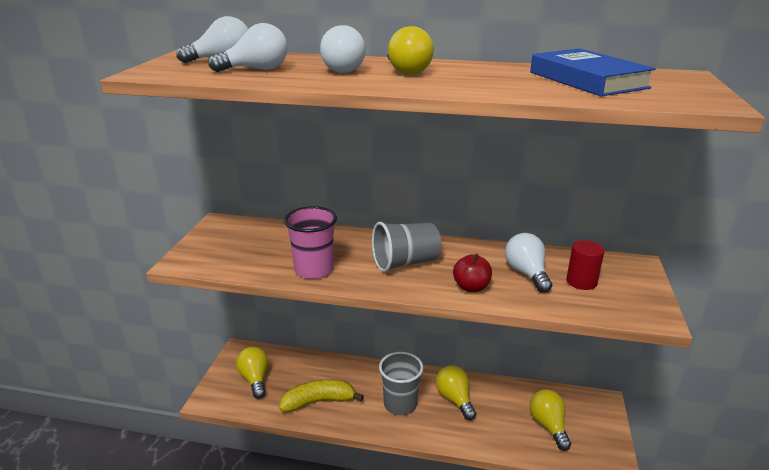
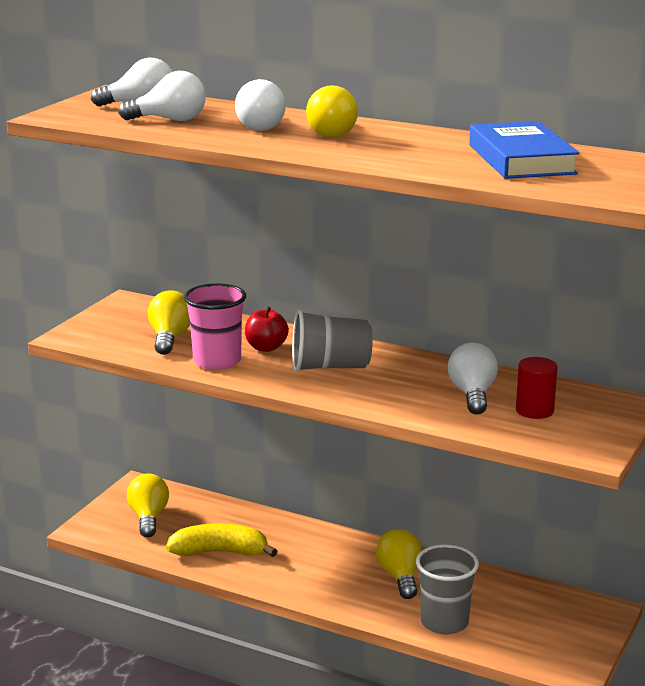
camera: 15 degrees right, 5 degrees down
(400, 404) = (324, 570): grey cup -> grey cup (444, 622)
(471, 287) = (392, 399): red apple -> red apple (266, 347)
(548, 425) = (511, 621): yellow light bulb -> yellow light bulb (170, 338)

